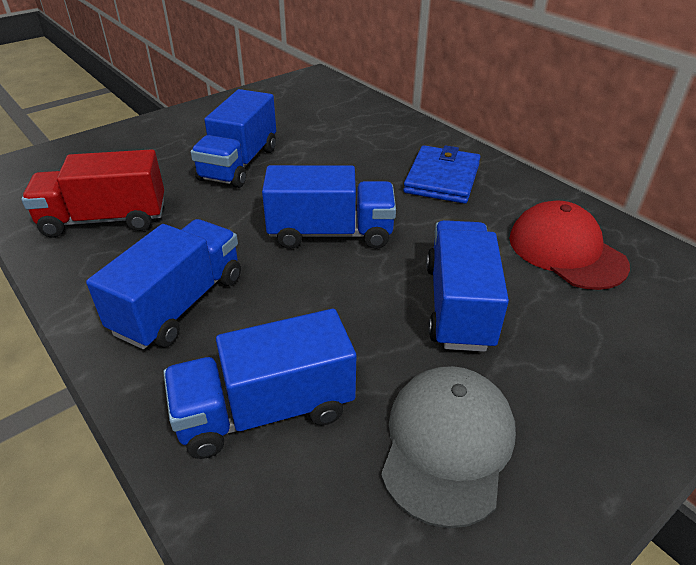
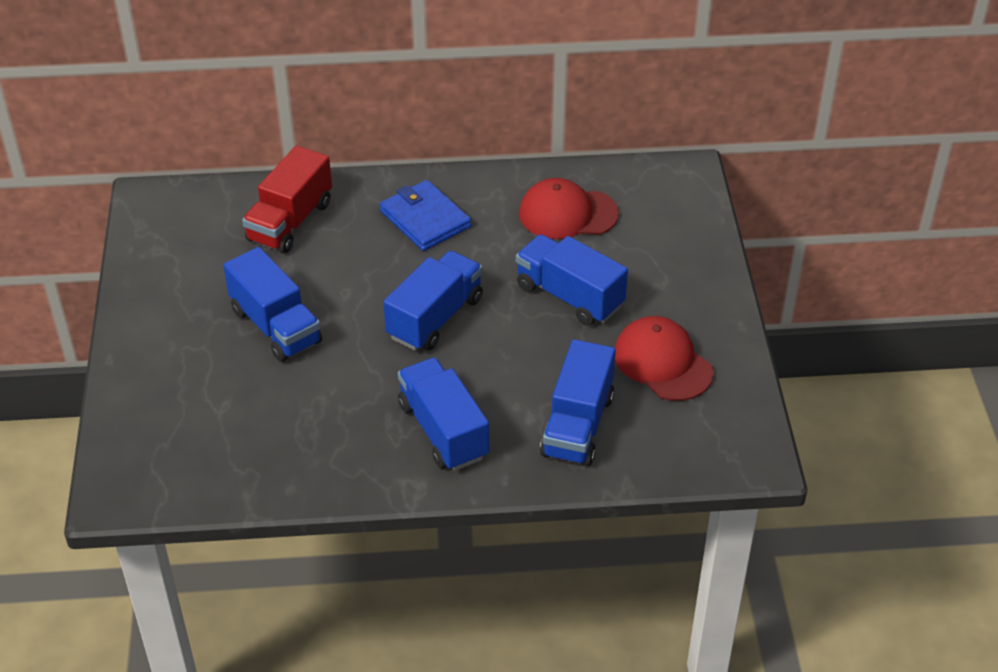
camera: 55 degrees left, 5 degrees up
(105, 219) = (285, 441): red truck -> red truck (290, 221)
(447, 444) = (662, 362): grey cap -> red cap

